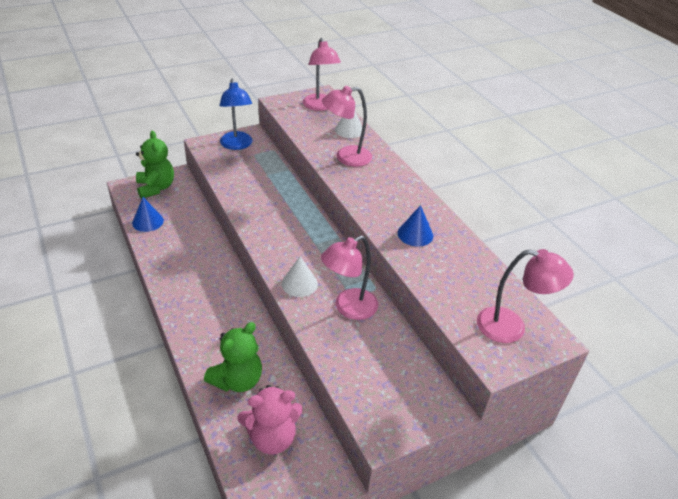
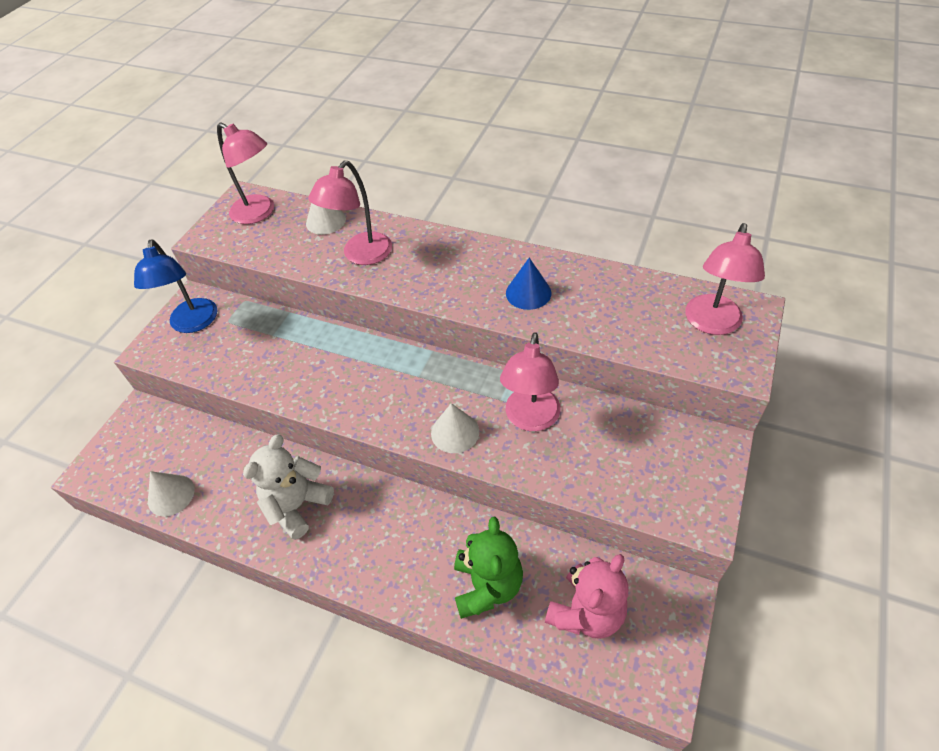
camera: 35 degrees left, 10 degrees up
(148, 221) = (171, 495): blue cone -> white cone
(156, 188) = (130, 446): green teddy bear -> none
(194, 269) = (297, 505): none -> white teddy bear
(237, 145) = (193, 323): blue lamp -> blue lamp turned 45 degrees clockwise
(511, 327) = (712, 324): pink lamp -> pink lamp turned 135 degrees clockwise

